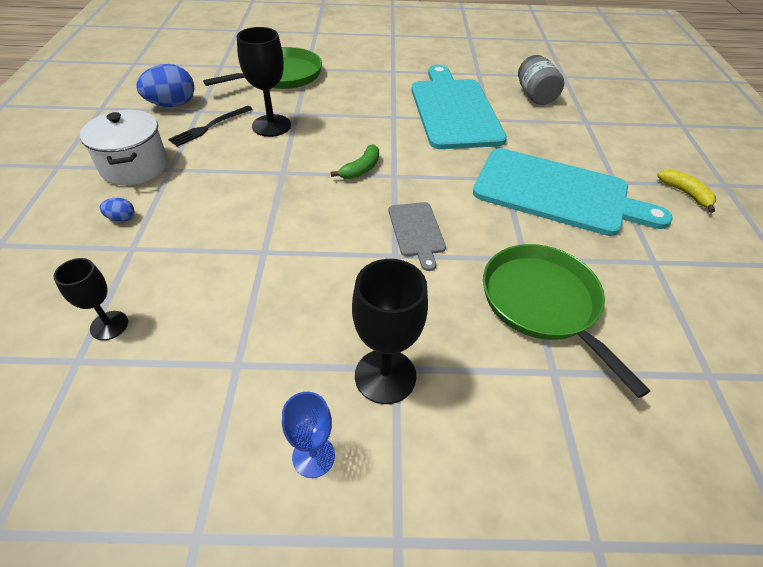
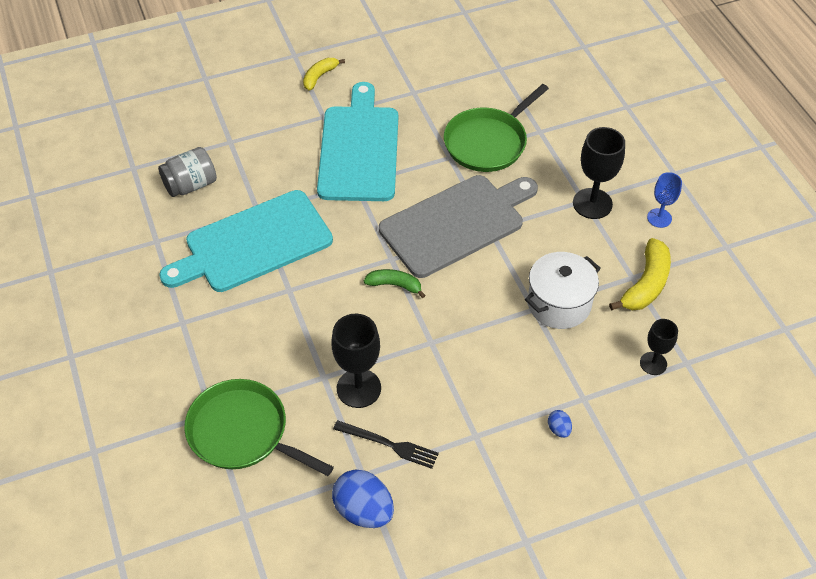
camera: 110 degrees left, 5 degrees up
(134, 166) = (489, 469): white pot -> white pot (559, 304)
(215, 375) = (646, 284): none -> yellow banana
(417, 231) = (456, 223): grey cutting board -> grey cutting board, size x2.14

